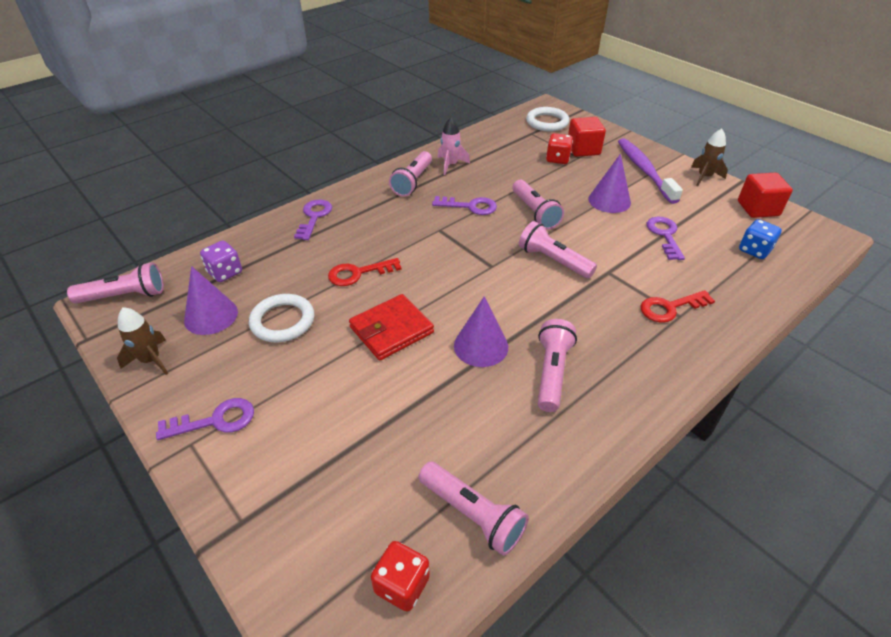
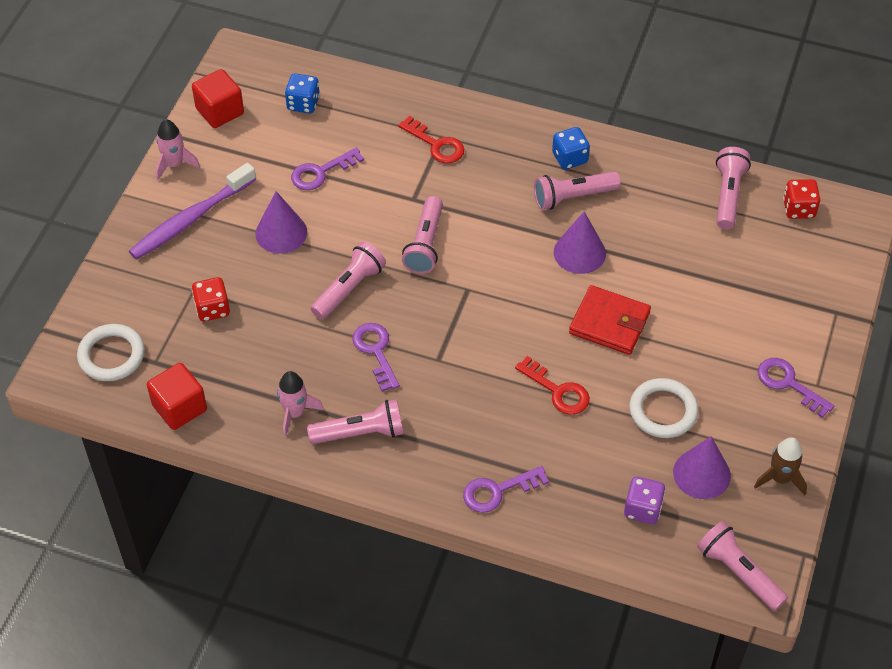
camera: 120 degrees left, 10 degrees up
(583, 149) = (171, 291): red cube -> red cube (179, 407)
(607, 394) = (569, 158): none -> blue dice
(704, 177) = (174, 164): brown rocket -> pink rocket

